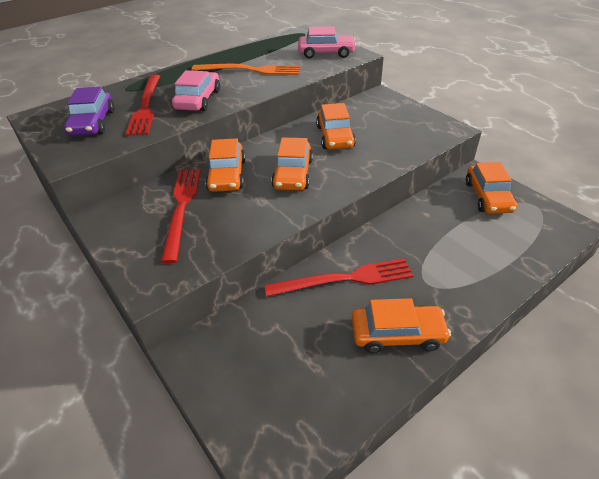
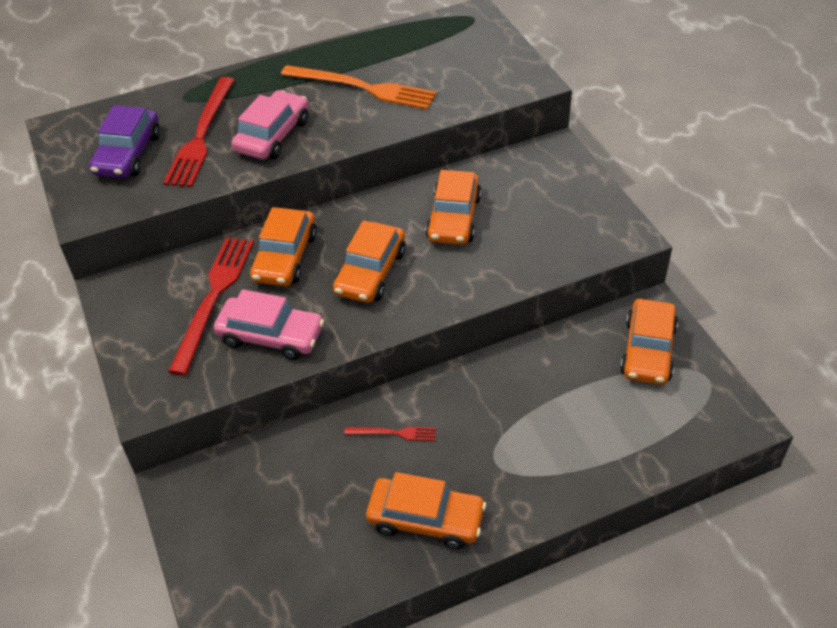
camera: 15 degrees right, 5 degrees up
(326, 53) = (487, 69): pink car -> pink car (271, 335)
(344, 279) = (394, 433): red fork -> red fork, size x0.47

